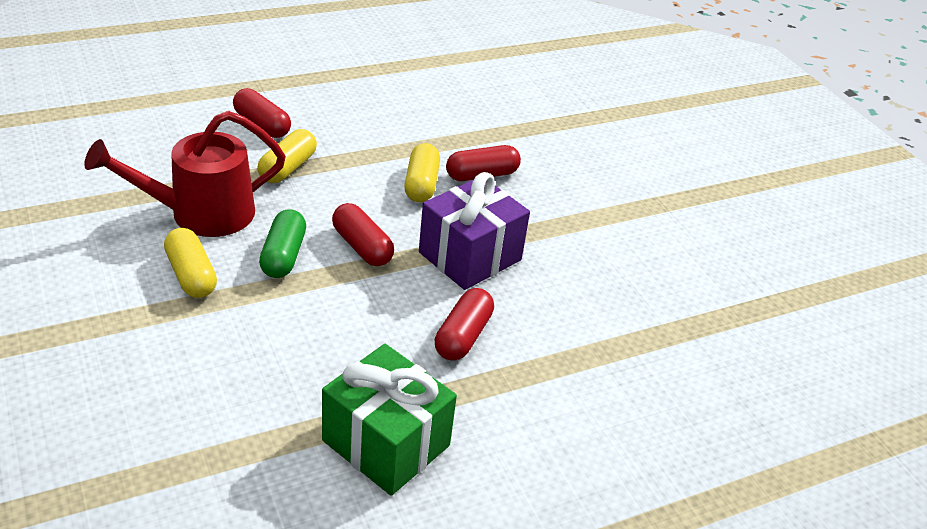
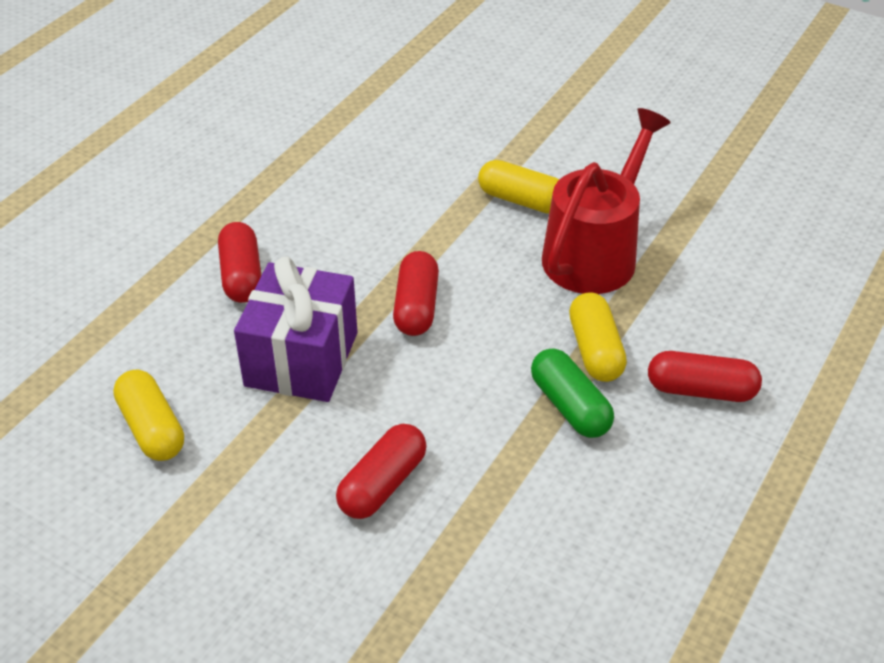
camera: 150 degrees right, 5 degrees up
(283, 256) = (473, 257): green capsule -> green capsule (569, 406)
(362, 247) = (416, 307): red capsule -> red capsule turned 75 degrees clockwise
(386, 443) = (236, 172): green gift -> none
(421, 184) = (438, 421): yellow capsule -> yellow capsule (152, 428)

